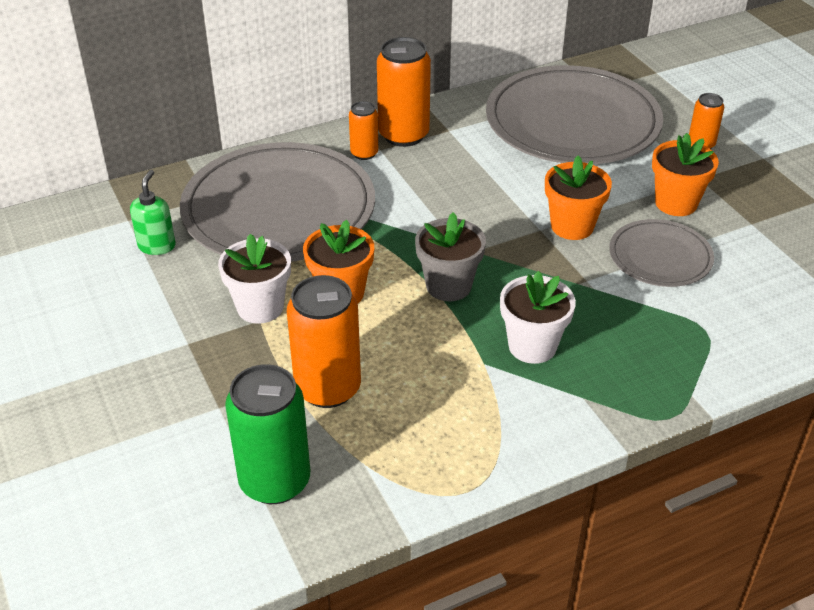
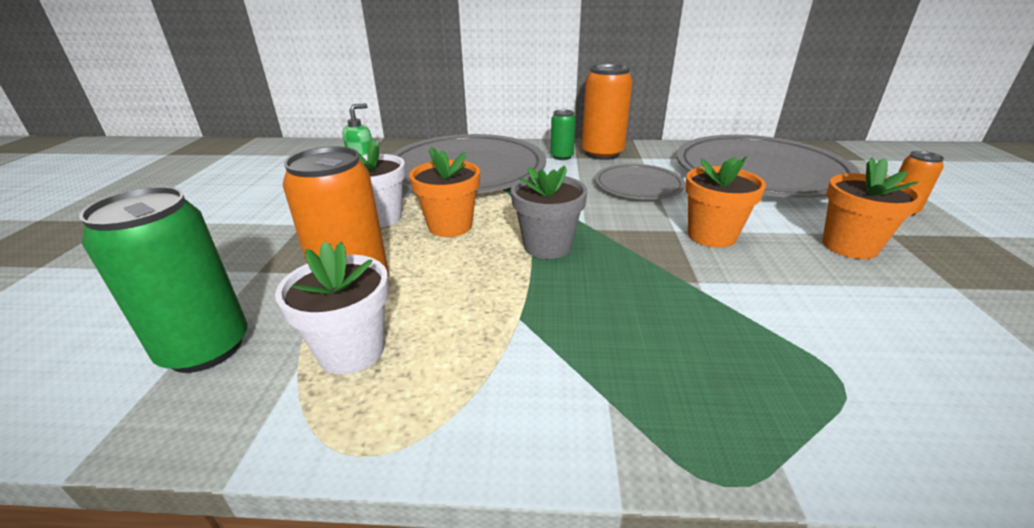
camera: 30 degrees right, 10 degrees down
(364, 153) = (562, 156): orange can -> green can
(532, 346) = (587, 321): white flower pot -> white flower pot (351, 351)
(660, 257) = (806, 285): grey plate -> grey plate (638, 185)

